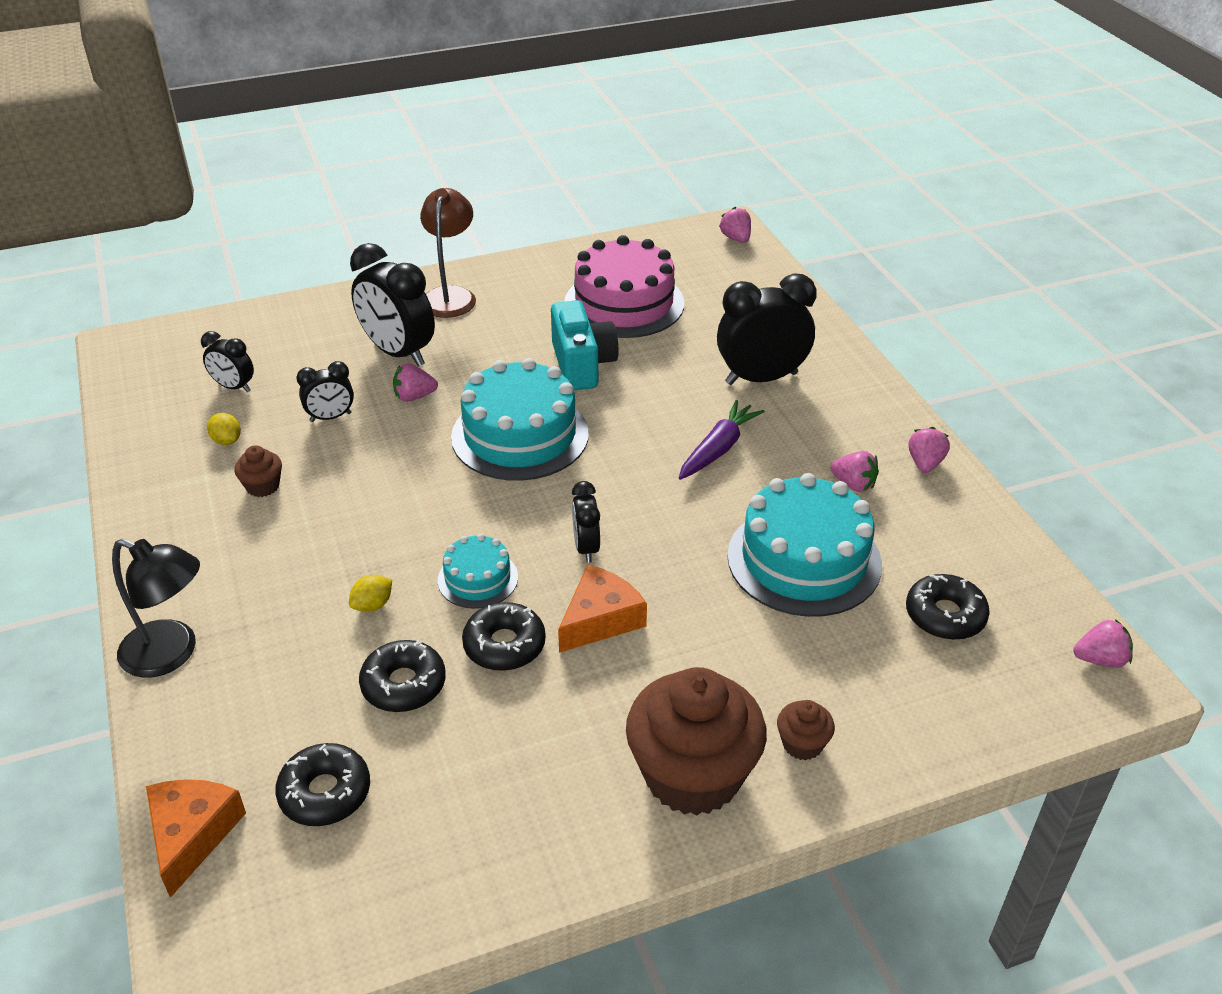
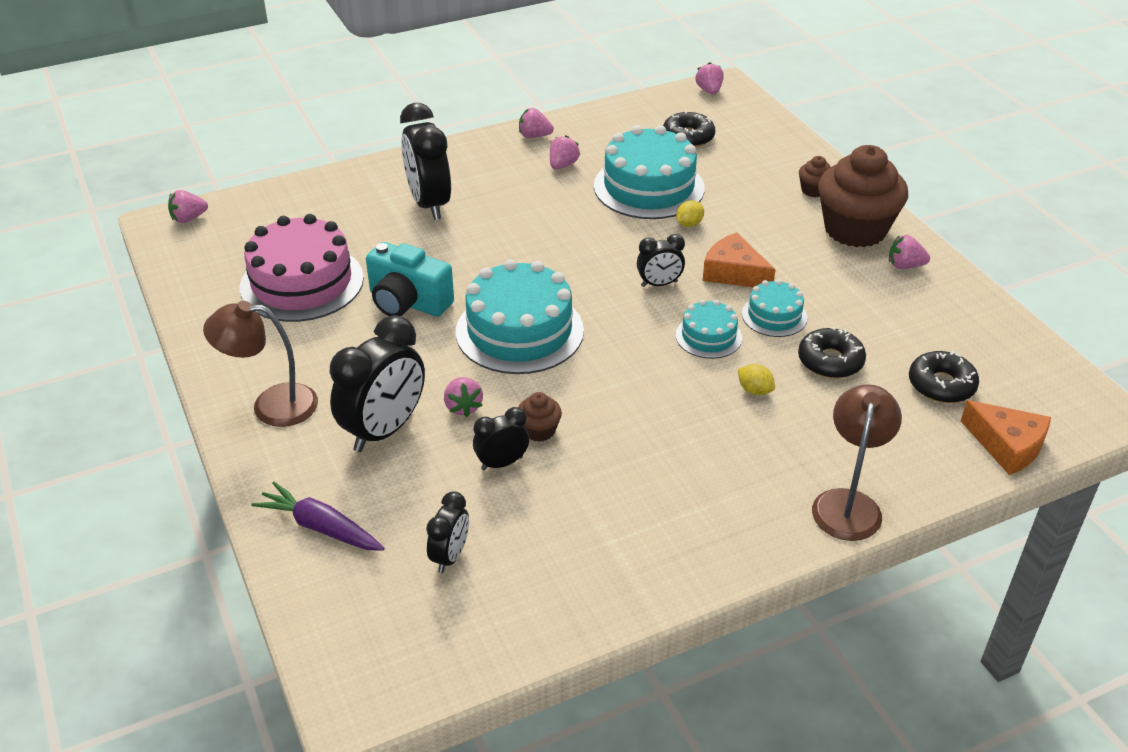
camera: 95 degrees left, 0 degrees up
(171, 654) = (848, 503): black lamp -> brown lamp
(192, 834) = (1007, 446): orange cheese -> orange cheese turned 135 degrees counterclockwise
(227, 440) = (548, 538): yellow lemon -> yellow lemon (689, 224)
(263, 486) = (618, 492): brown cupcake -> brown cupcake (539, 430)
(331, 417) = (502, 463): black clock -> black clock turned 90 degrees counterclockwise
(504, 645) = (774, 316): black donut -> turquoise cake
(582, 365) = (408, 302): turquoise camera -> turquoise camera turned 135 degrees counterclockwise
(593, 818) = (905, 266): none -> pink strawberry
(718, 449) = (527, 224): purple carrot -> purple carrot (320, 527)

